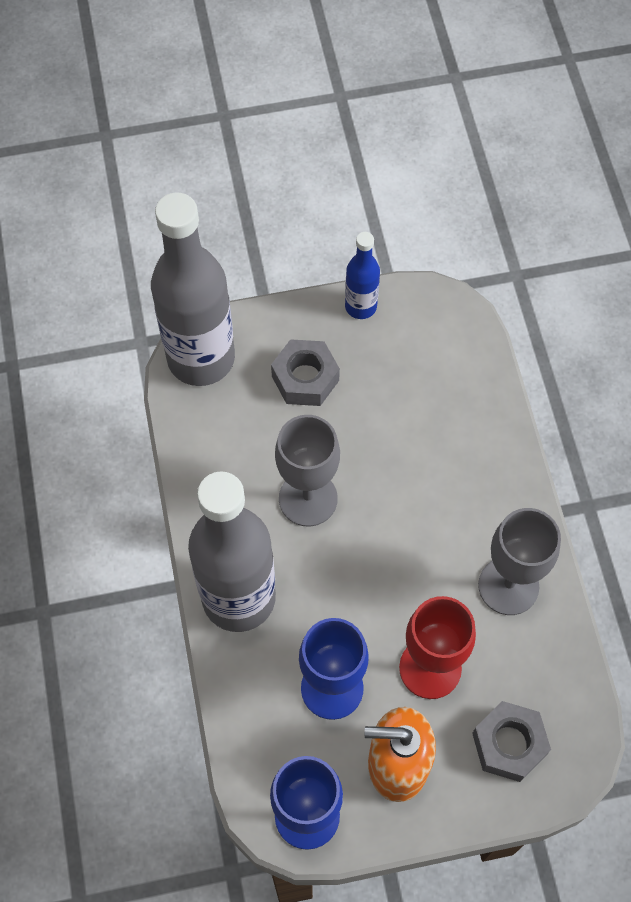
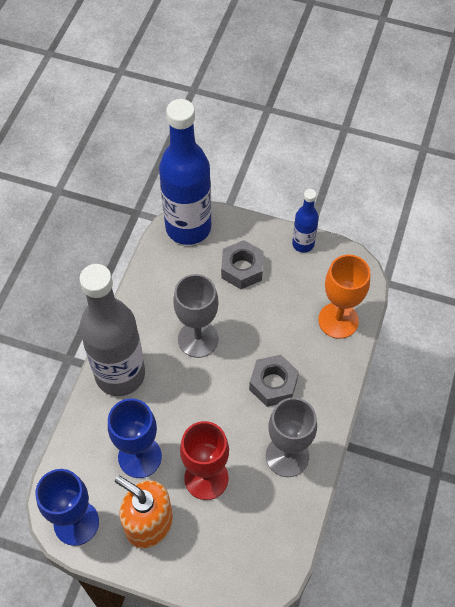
camera: 30 degrees right, 5 degrees down
(201, 358) = (188, 227): grey bottle -> blue bottle
(464, 383) = (338, 320): none -> orange goblet
(509, 744) = (225, 552): grey nut -> grey nut (273, 384)

